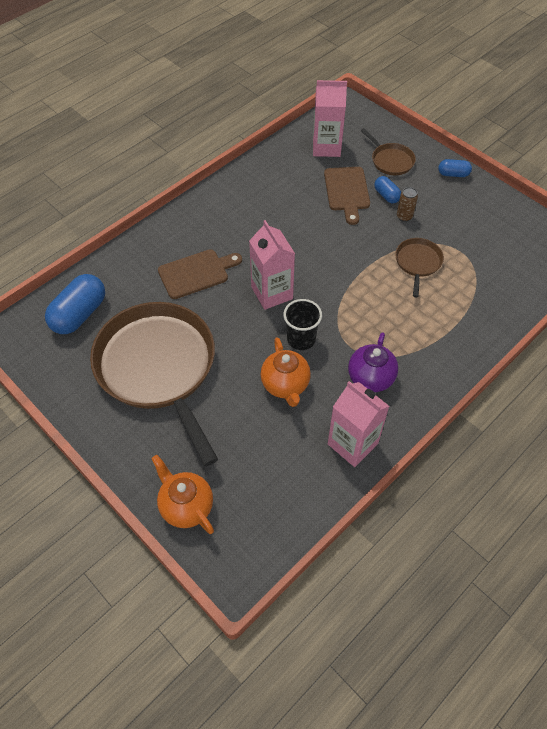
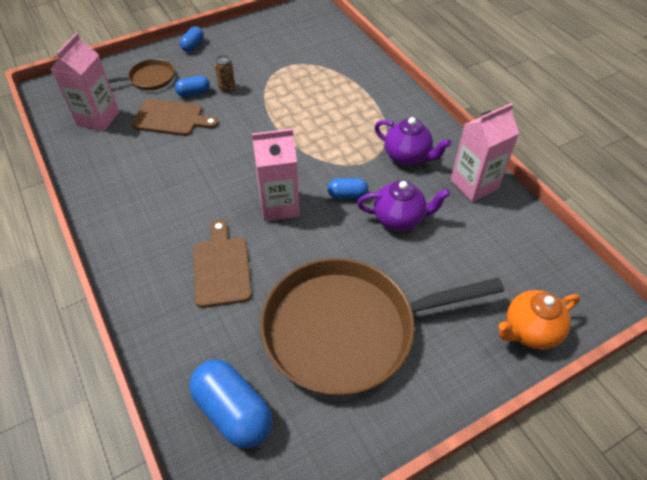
camera: 75 degrees left, 5 degrees down
(285, 385) = (399, 219): orange teapot -> purple teapot
(301, 339) = (347, 195): black cup -> blue capsule
(418, 263) = (287, 94): brown pan -> none

